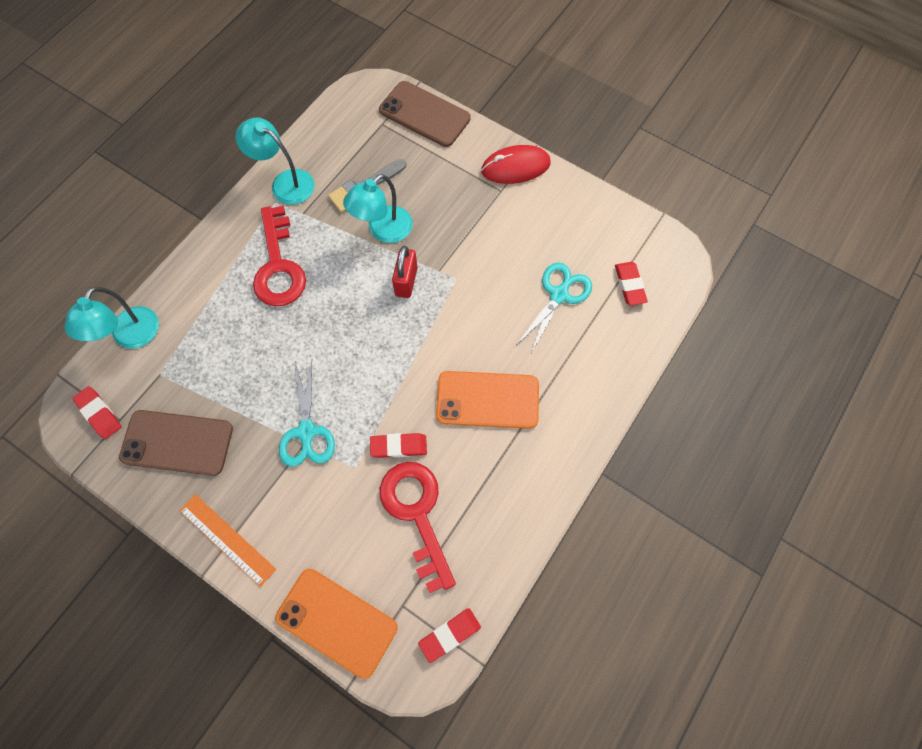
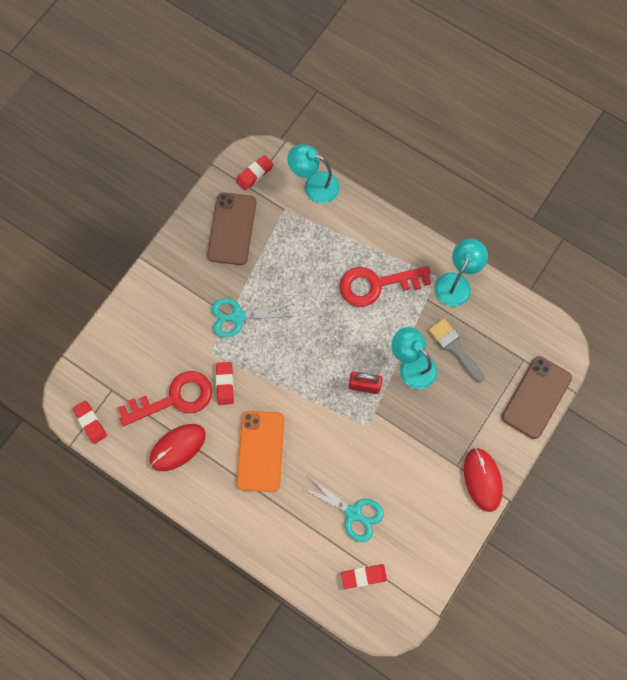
camera: 90 degrees right, 5 degrees up
(227, 539) = (162, 270): orange ruler -> none
(336, 622) = (103, 346): orange phone -> none
(484, 506) = (177, 447): none -> red mouse

